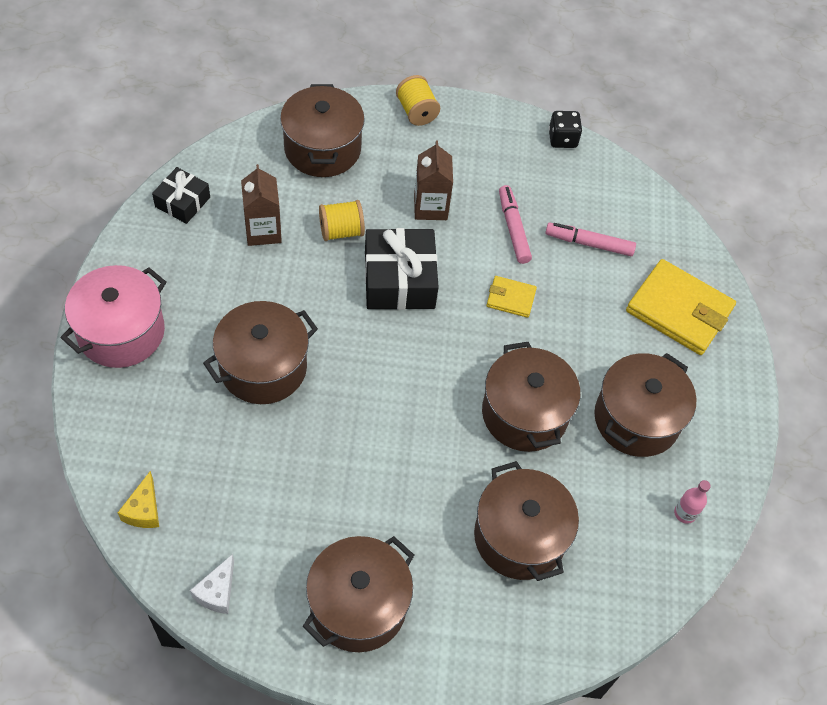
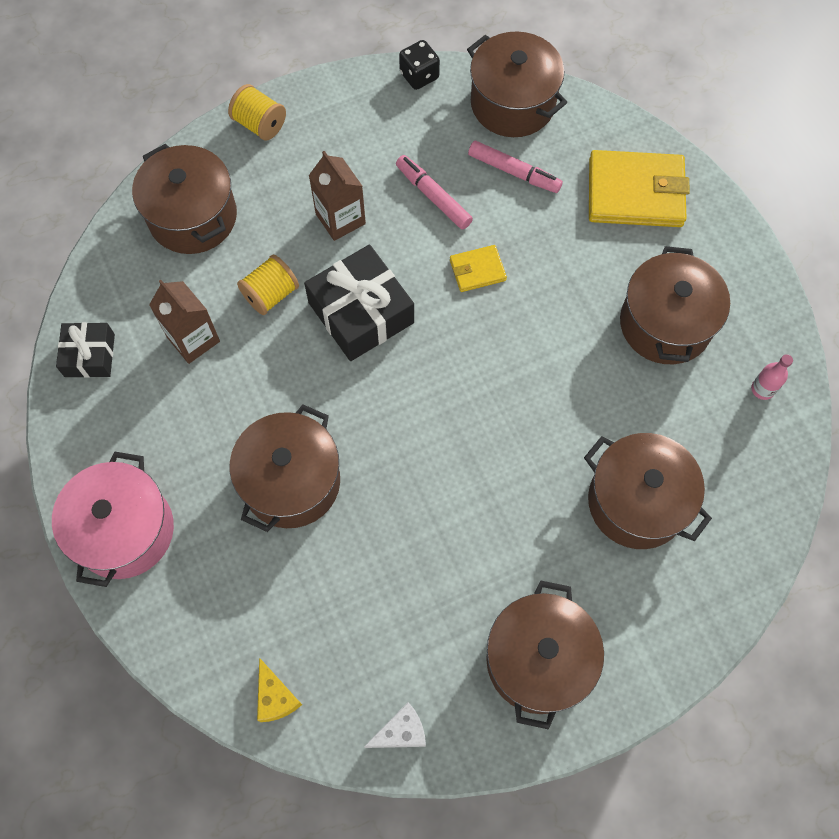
camera: 25 degrees left, 10 degrees up
(217, 592) = (401, 732): white cheese -> white cheese turned 105 degrees counterclockwise
(524, 414) = (564, 379): brown pot -> brown pot (512, 103)
(589, 244) = (513, 172): pink marker -> pink marker turned 135 degrees counterclockwise

